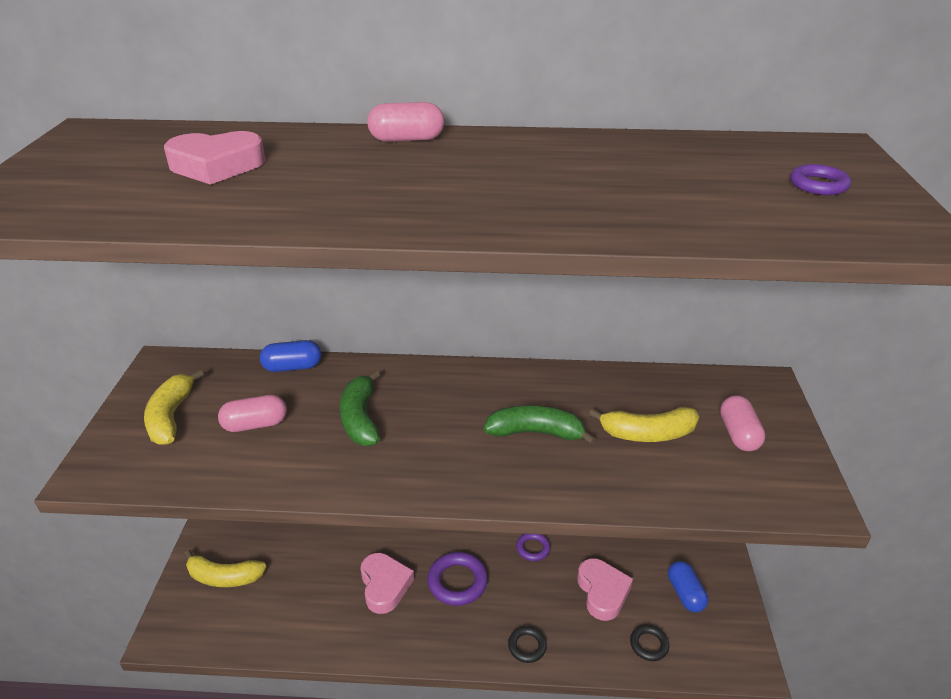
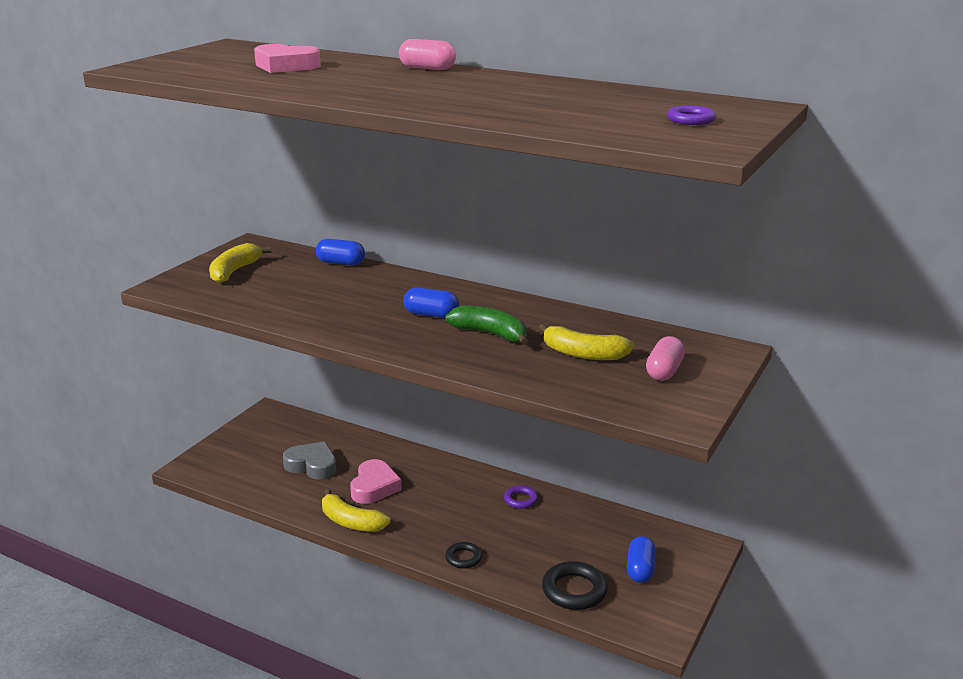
camera: 25 degrees right, 10 degrees down
(224, 577) = (255, 447): yellow banana -> yellow banana (351, 522)
(255, 425) = (287, 287): pink capsule -> none
(302, 580) = (312, 465): none -> grey heart
(360, 418) = (364, 299): green banana -> none
(453, 422) = (431, 315): none -> blue capsule
(457, 582) = (436, 502): purple ring -> none
(602, 592) = (561, 545): pink heart -> none
(649, 644) = (574, 590): black ring -> black ring, size x1.69

